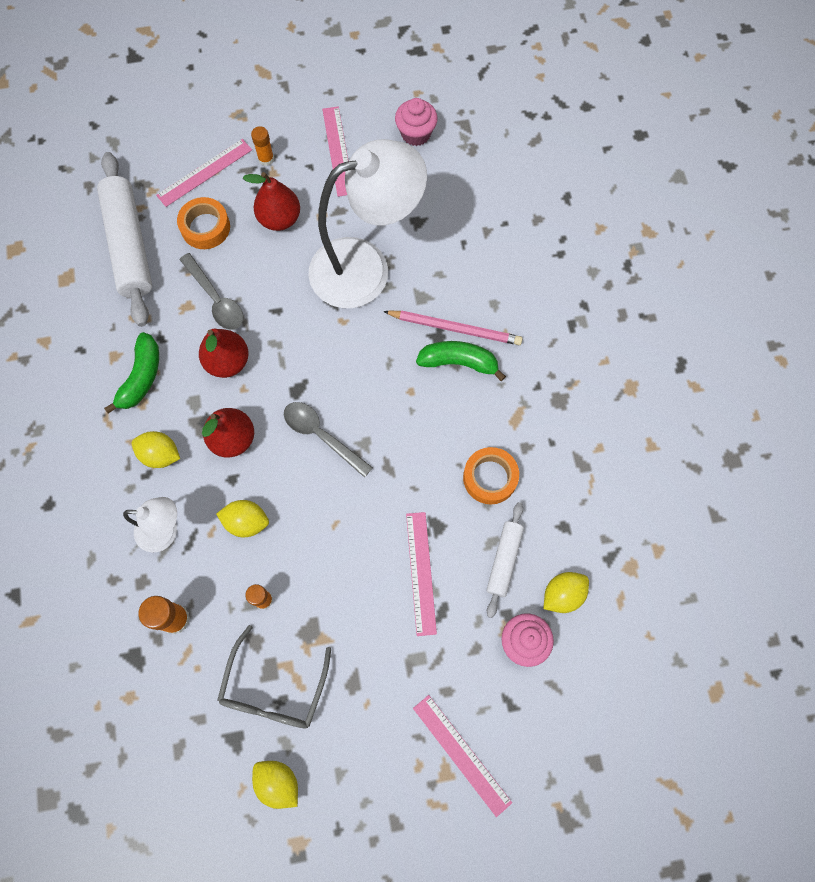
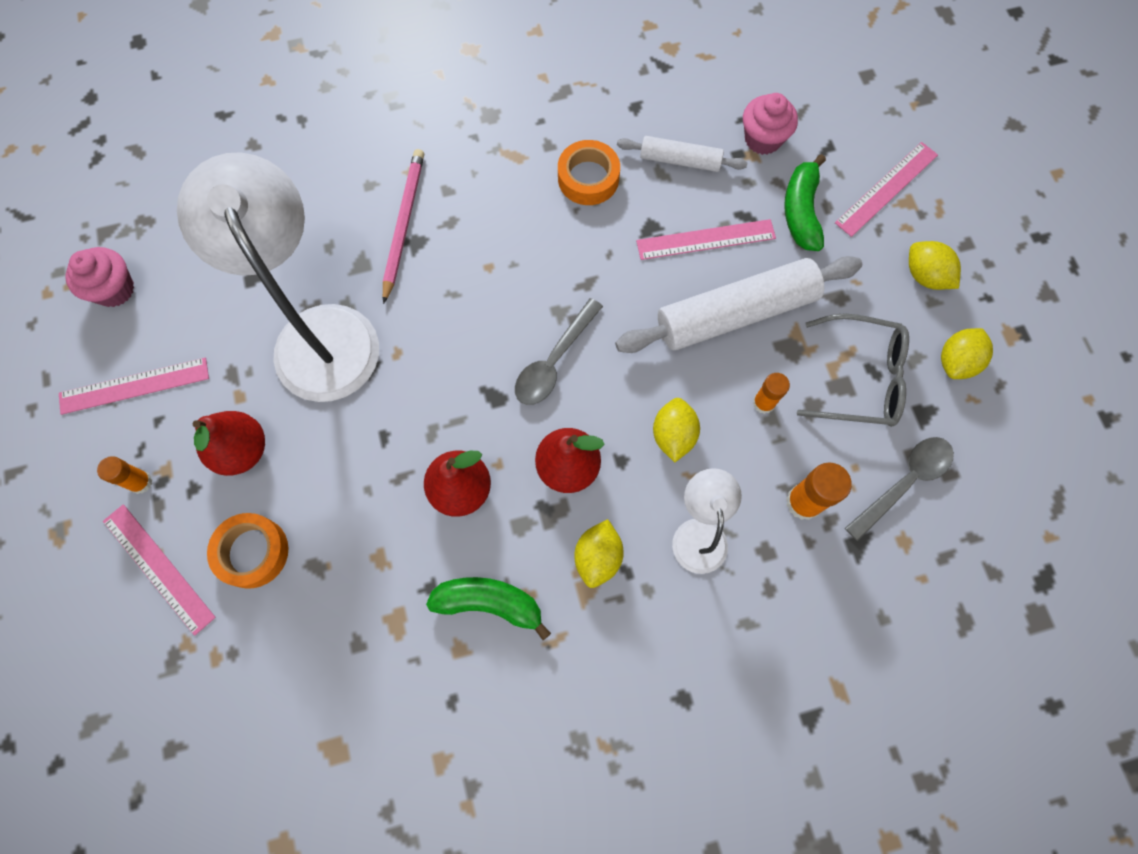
camera: 95 degrees left, 0 degrees up
(129, 245) = (280, 660): white rolling pin -> white rolling pin (735, 313)
(216, 299) = (368, 519): grey spoon -> grey spoon (904, 482)
(459, 362) = (448, 217): green banana -> green banana (801, 211)
(562, 594) = (708, 106): yellow lemon -> yellow lemon (925, 276)

